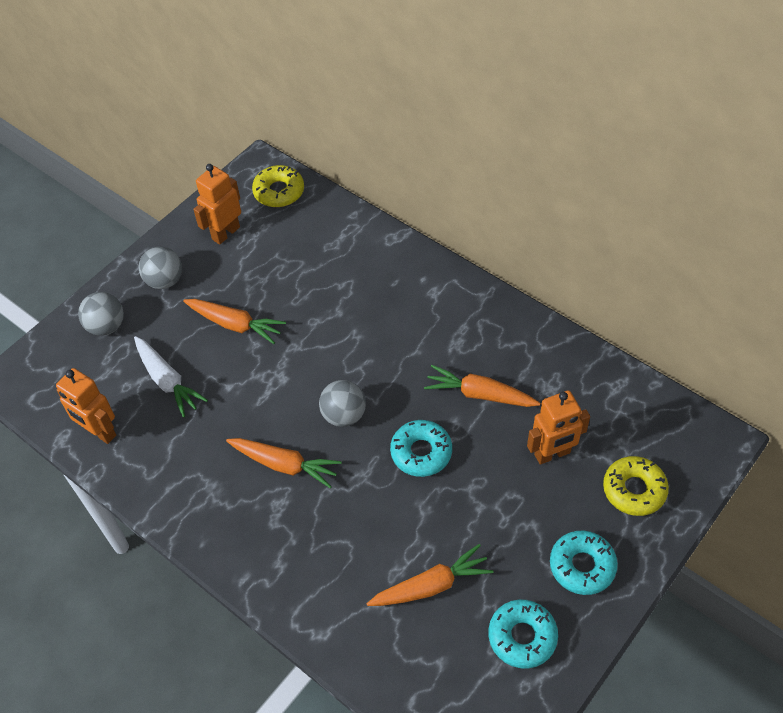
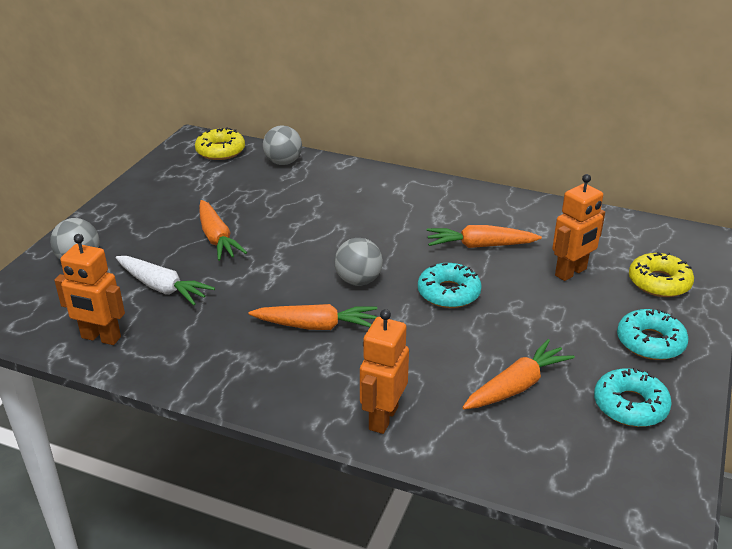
camera: 20 degrees left, 20 degrees down
(165, 280) = (130, 220): grey ball -> grey ball (283, 162)
(225, 233) = (180, 182): orange robot -> orange robot (383, 418)
(235, 324) = (217, 238): orange carrot -> orange carrot turned 60 degrees clockwise

